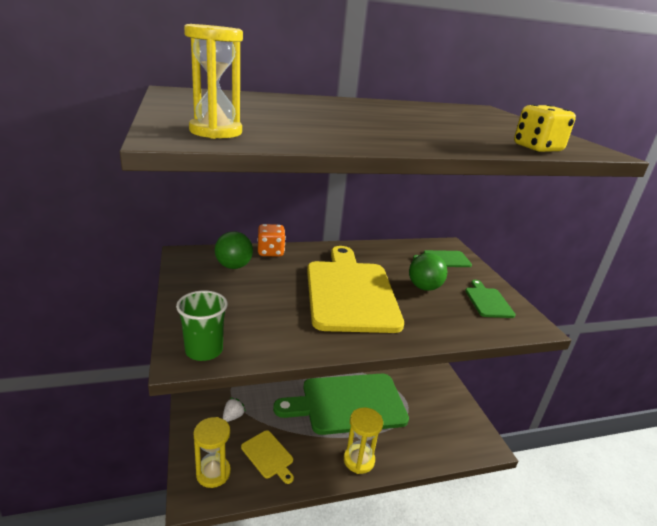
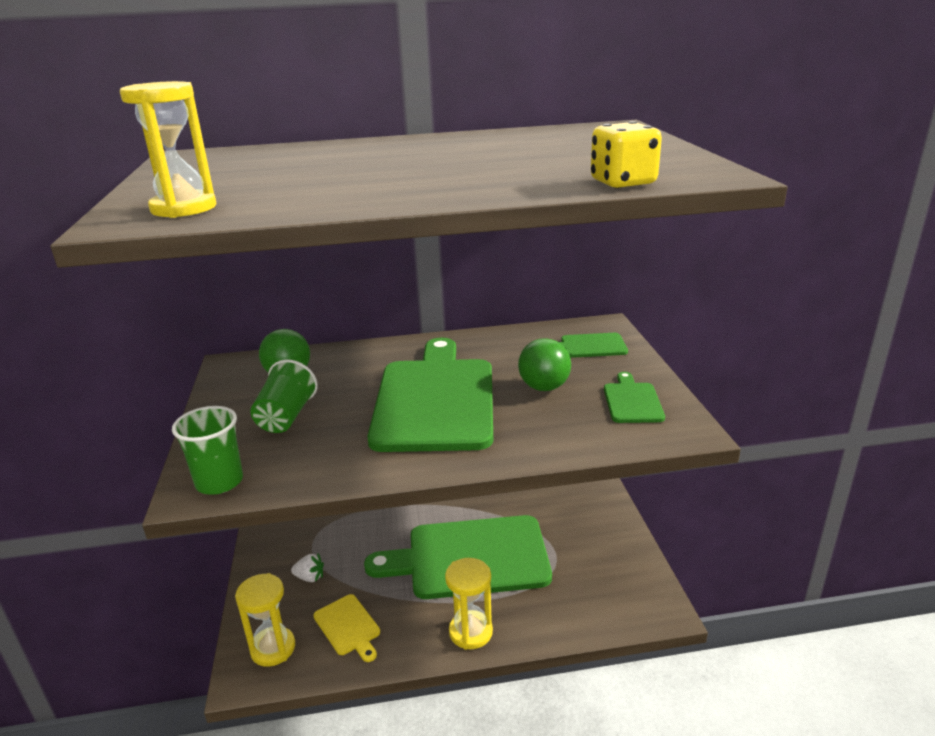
camera: 10 degrees right, 0 degrees up
(233, 416) = (310, 577): white strawberry -> white strawberry turned 60 degrees clockwise
(242, 299) = (286, 417): none -> green cup
(270, 252) = (343, 353): orange dice -> none
(350, 292) = (435, 400): yellow cutting board -> green cutting board

